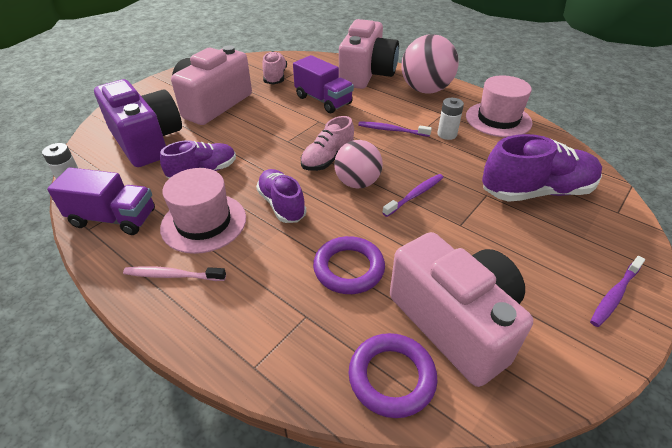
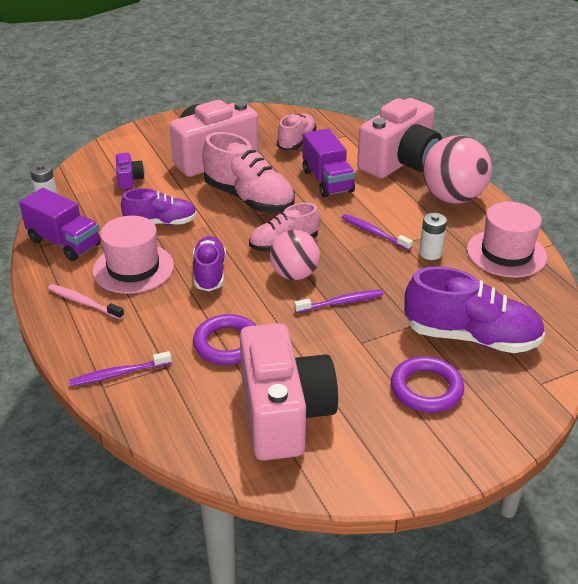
camera: 25 degrees right, 5 degrees down
(147, 141) = (129, 180): purple camera -> purple camera, size x0.42
(269, 130) = (249, 199): none -> pink shoe
(391, 377) = (199, 430): purple ring -> purple ring (426, 389)
(614, 295) = (452, 446): purple toothbrush -> purple toothbrush (118, 374)

